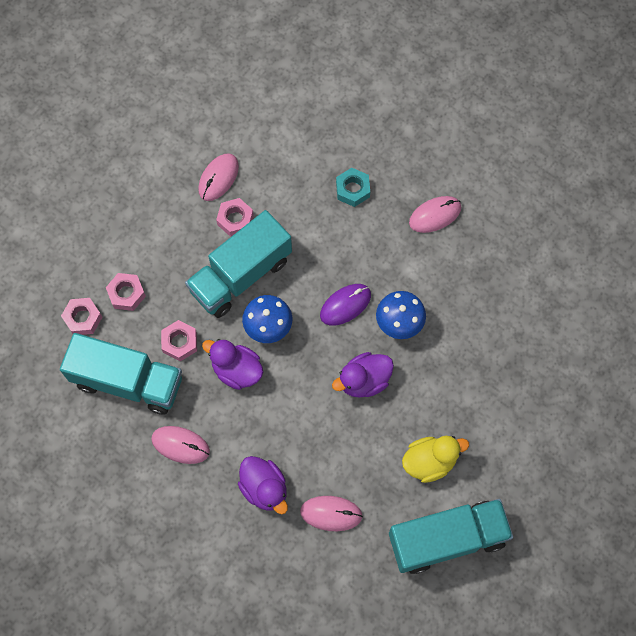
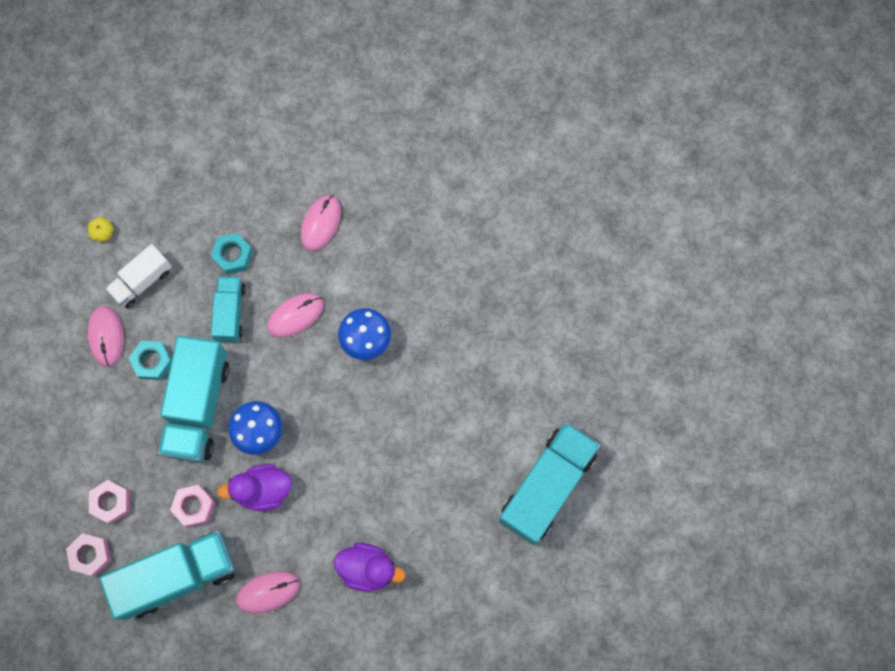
camera: 40 degrees left, 5 degrees up
(235, 220) = (152, 362): pink nut -> turquoise nut
(274, 159) = (142, 281): none -> white truck
(275, 106) = (103, 233): none -> yellow apple
(317, 228) = (230, 313): none -> turquoise truck
(331, 513) = (439, 544): pink mouse -> pink mouse (295, 315)
(345, 305) = (309, 360): purple mouse -> none
(364, 381) = (376, 412): purple duck -> none
(429, 461) = (483, 435): yellow duck -> none

